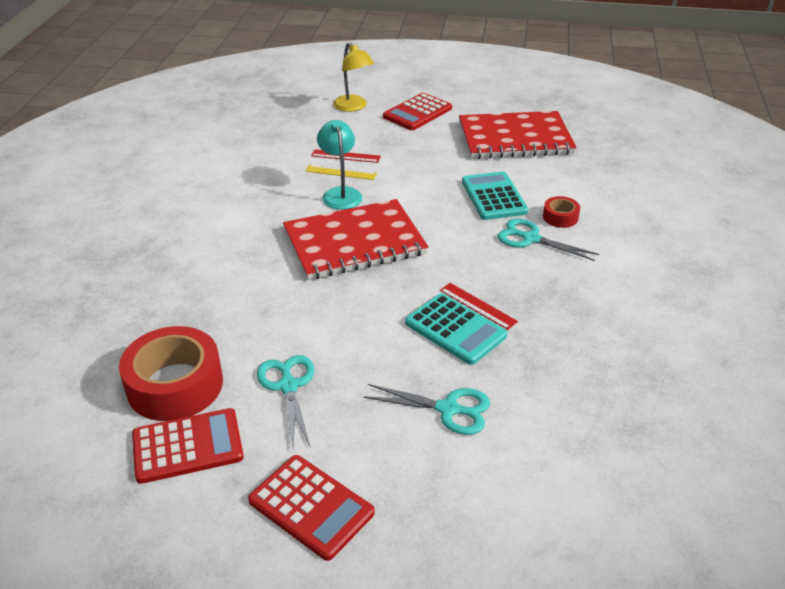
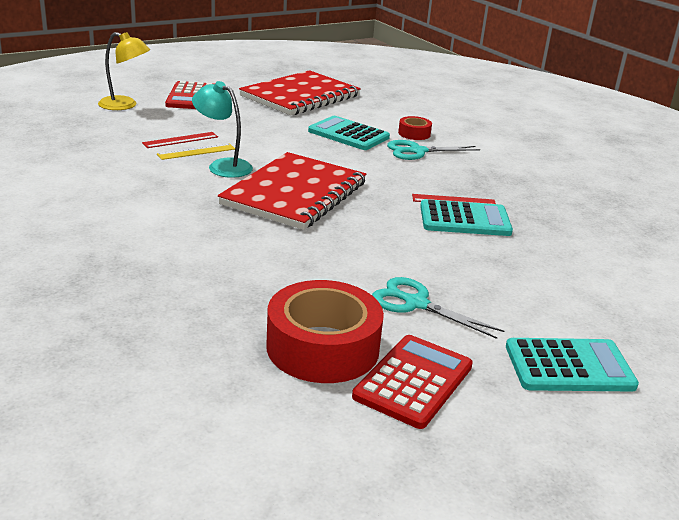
camera: 45 degrees left, 10 degrees down
(311, 507) = (569, 366): red calculator -> turquoise calculator
(448, 409) = (543, 266): turquoise scissors -> none

